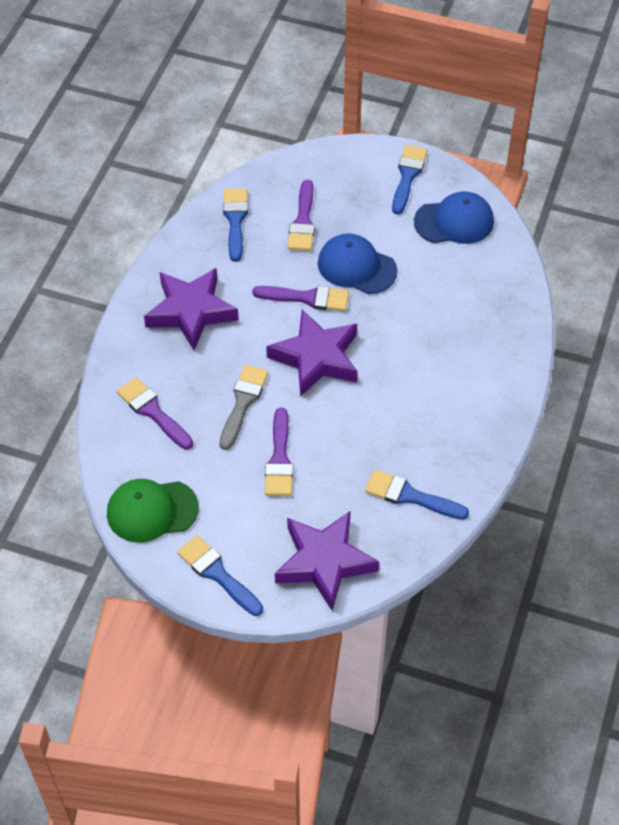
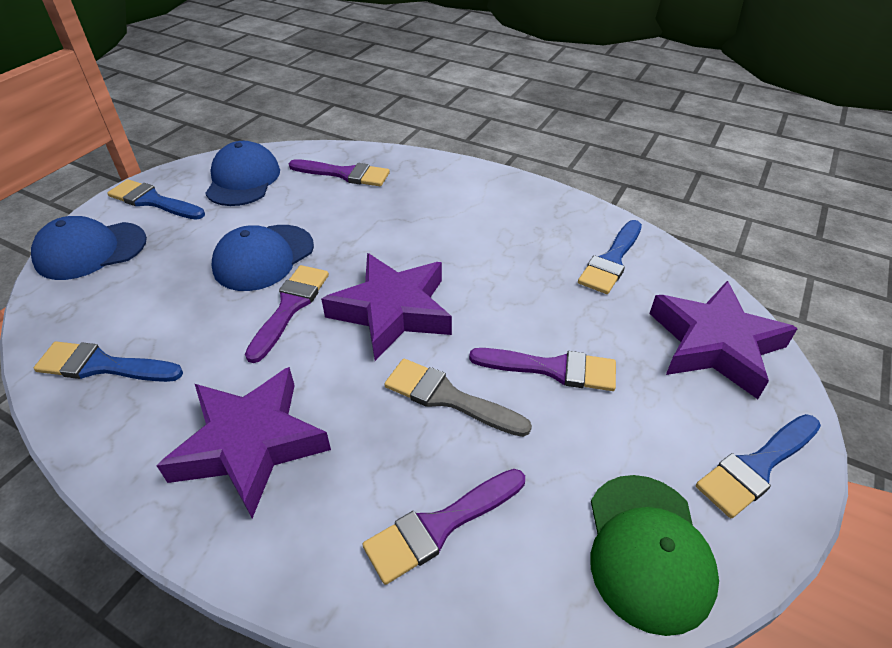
camera: 80 degrees left, 10 degrees down
(303, 221) = (157, 295): purple brush -> purple brush (344, 174)
(339, 166) = (91, 250): none -> blue cap

